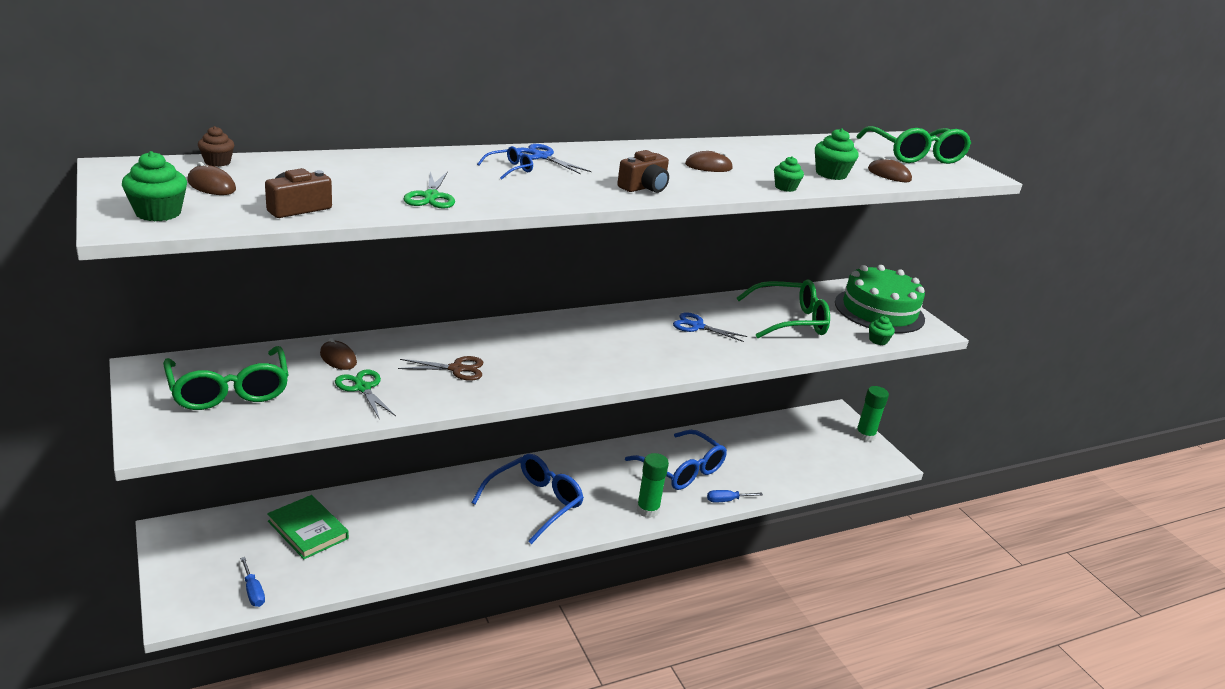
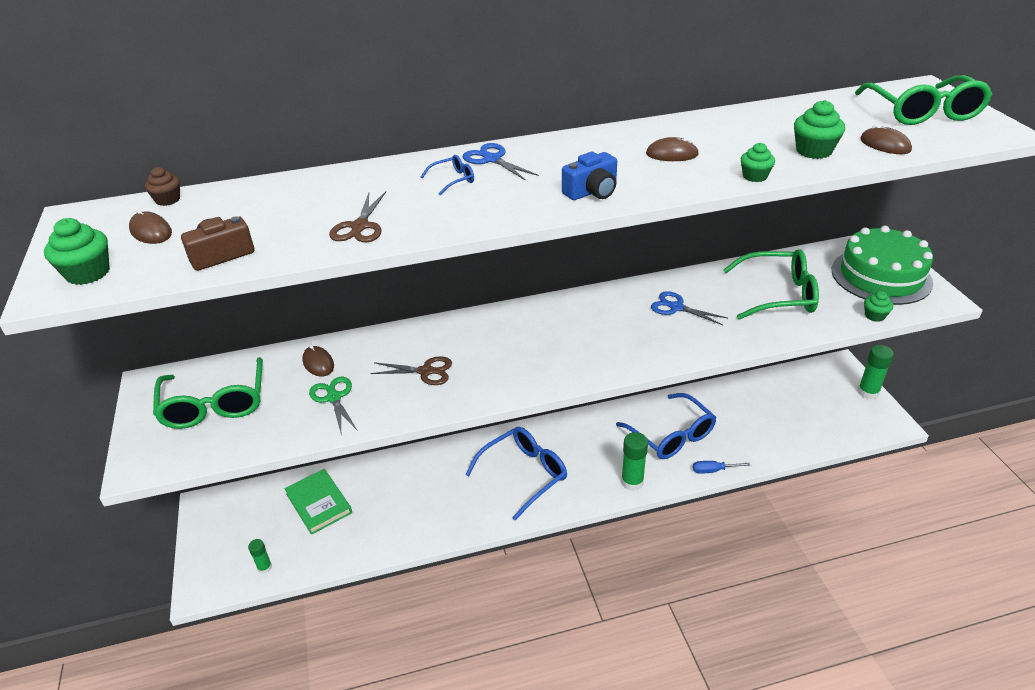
camera: 15 degrees right, 10 degrees up
(253, 591) = (264, 567): blue screwdriver -> green glue stick
(431, 196) = (360, 226): green scissors -> brown scissors
(644, 187) = (592, 192): brown camera -> blue camera

